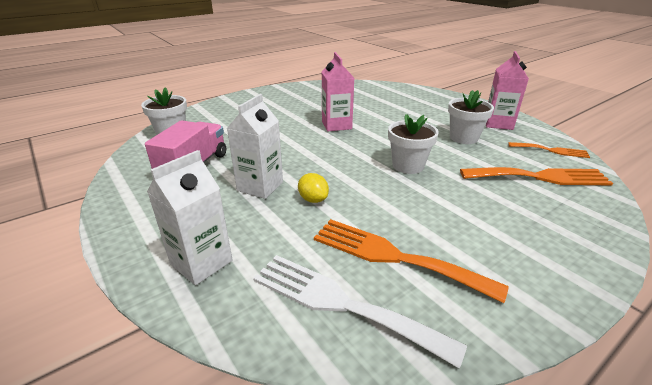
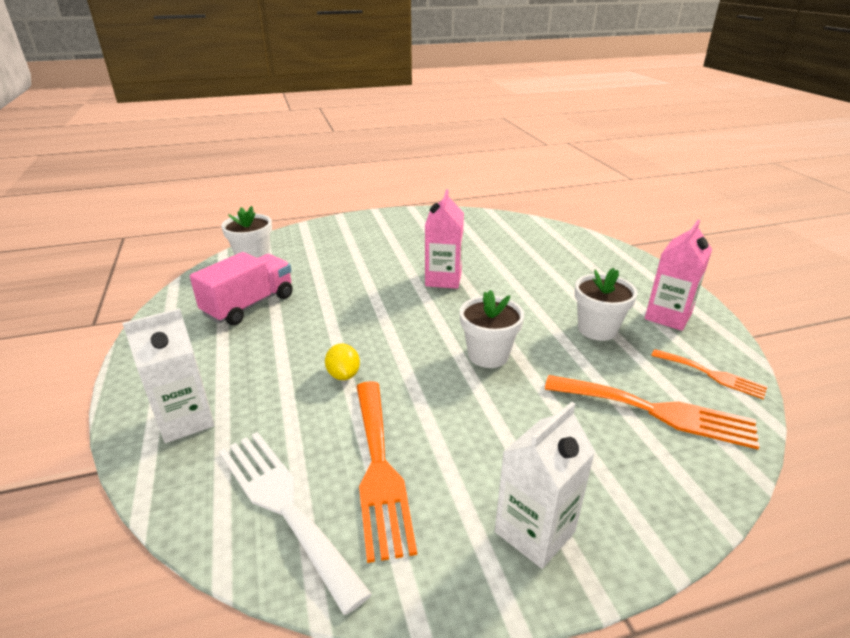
camera: 20 degrees right, 0 degrees up
(260, 186) = (299, 345): white carton -> white carton (534, 532)
(394, 256) = (379, 469): orange fork -> orange fork turned 150 degrees counterclockwise

